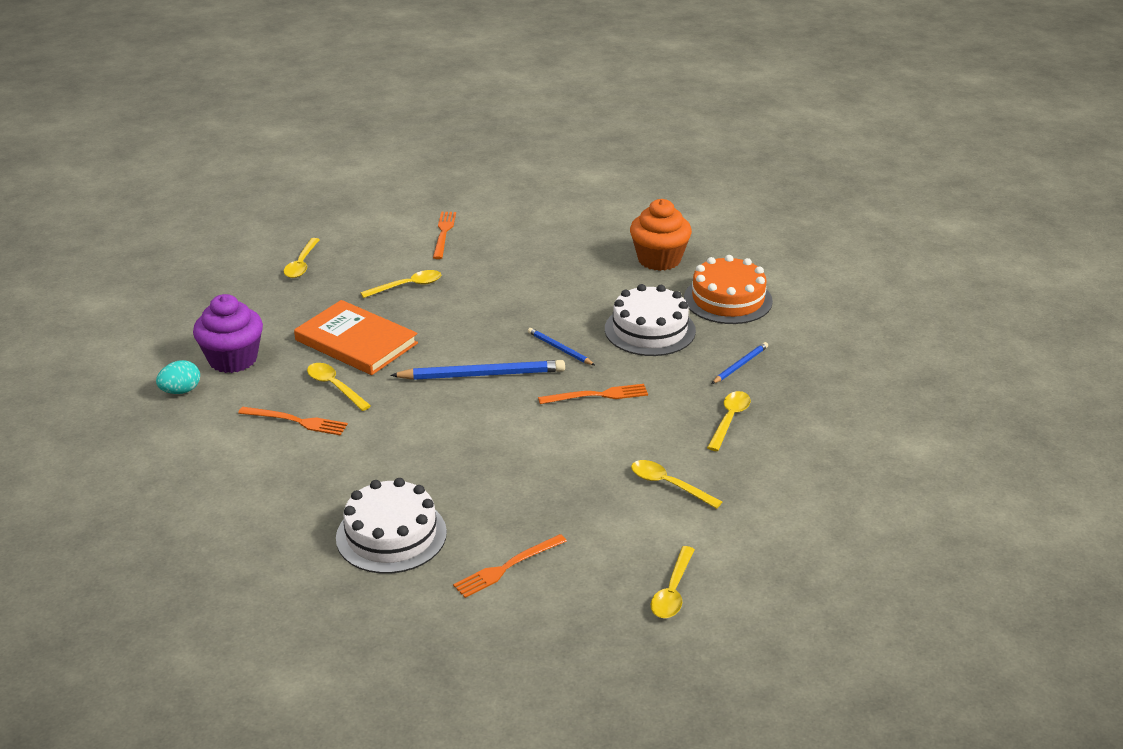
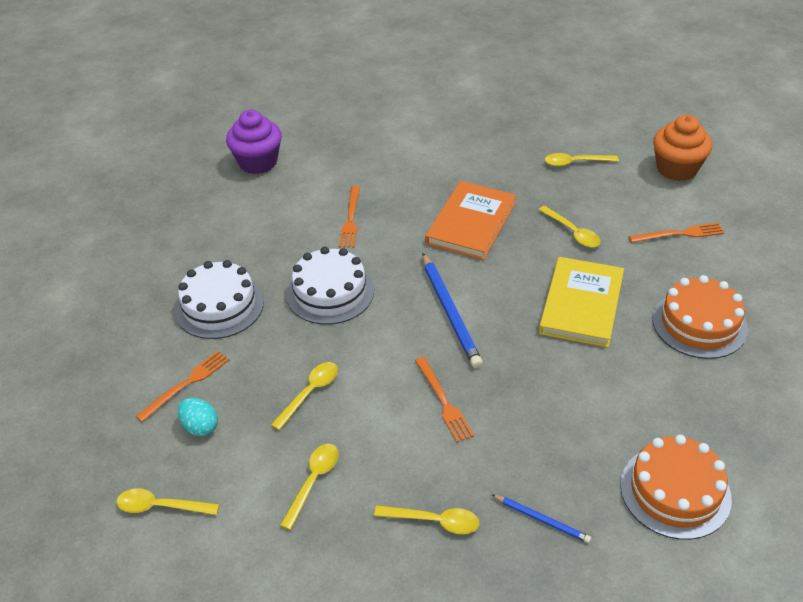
camera: 80 degrees right, 10 degrees up
(181, 391) = (372, 153): turquoise egg -> turquoise egg (200, 427)
(233, 359) = (421, 165): purple cupcake -> purple cupcake (258, 162)
(334, 386) = (403, 227): yellow spoon -> yellow spoon (310, 392)
(507, 567) = (186, 384): orange fork -> orange fork turned 90 degrees clockwise
(508, 300) = (581, 304): none -> yellow book
(559, 249) = (699, 323): none -> orange cake
(559, 349) = (513, 358): blue pencil -> none
(650, 330) = (578, 426): white cake -> white cake (330, 292)
(659, 259) = (728, 412): orange cupcake -> orange cupcake (676, 169)

